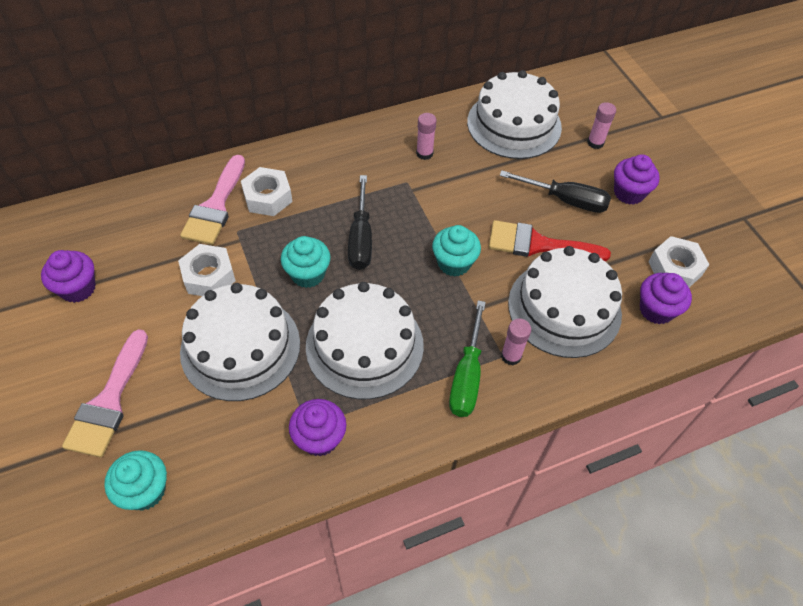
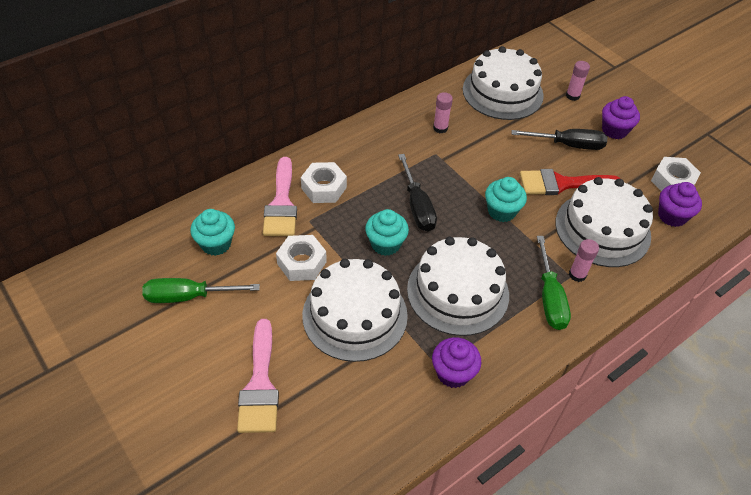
camera: 15 degrees left, 5 degrees down
(78, 288) = (189, 296): purple cupcake -> green screwdriver
(145, 490) = (325, 450): turquoise cupcake -> turquoise cupcake (216, 244)

